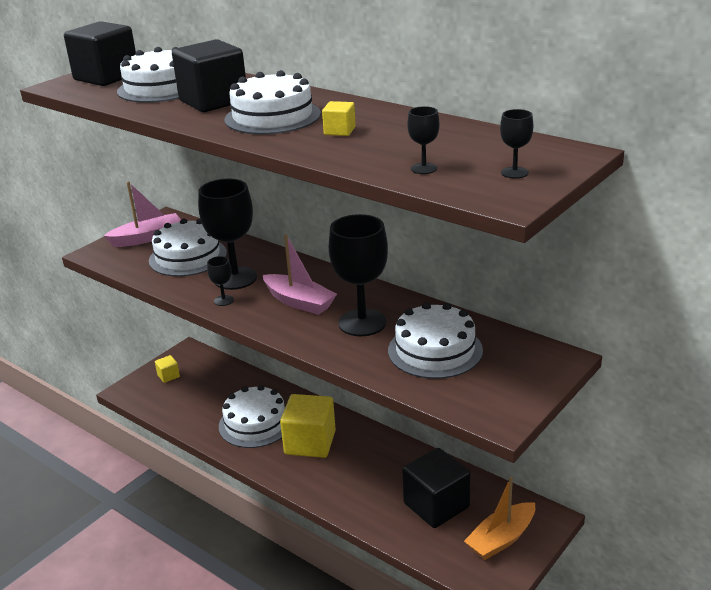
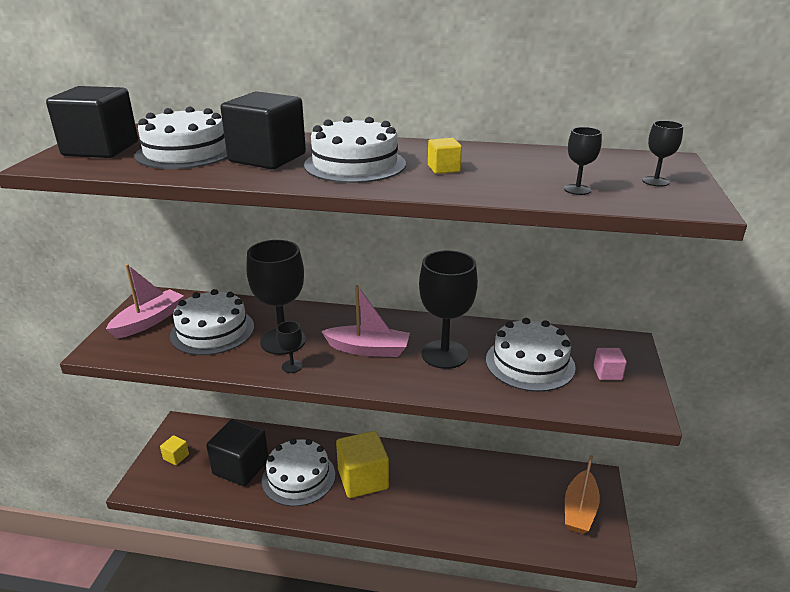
camera: 30 degrees left, 0 degrees up
(436, 505) = (510, 499): black cube -> black cube (241, 467)
(503, 379) = (607, 373): none -> pink cube

